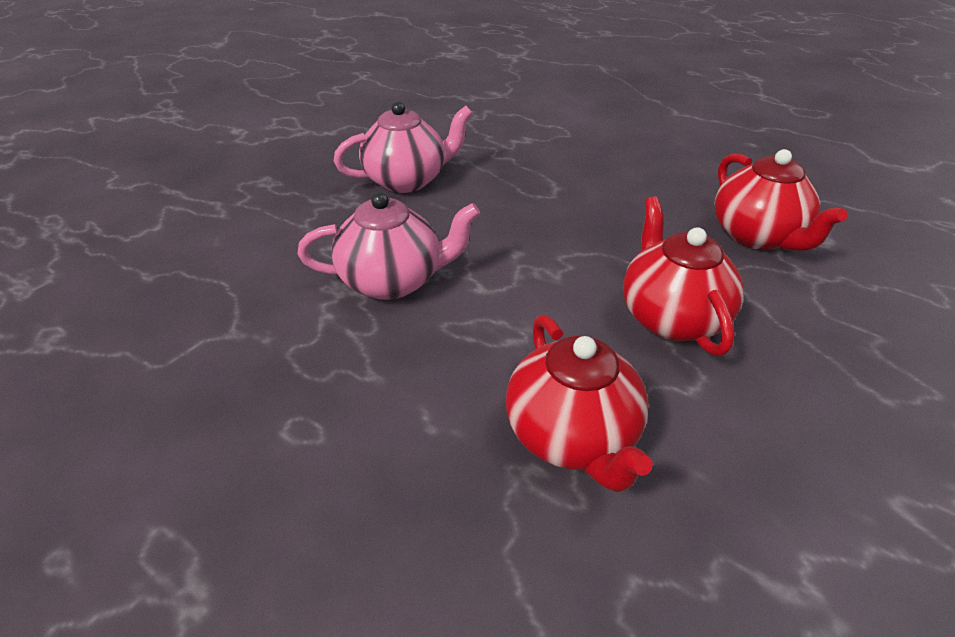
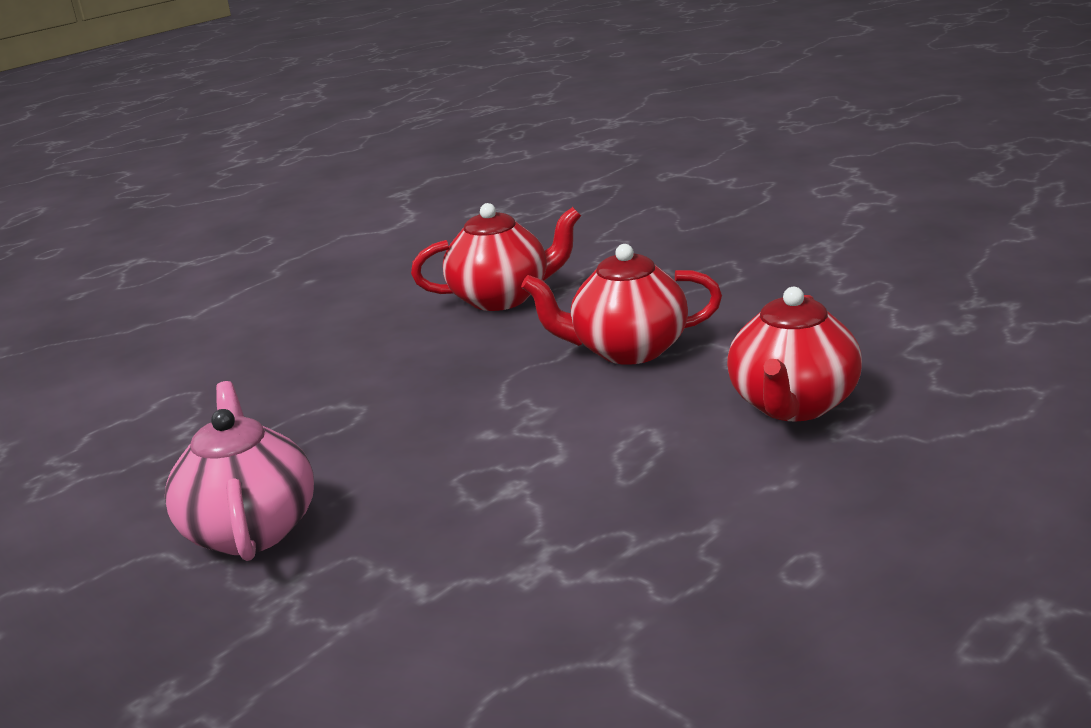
camera: 80 degrees left, 15 degrees down
(393, 281) = (526, 523): pink teapot -> none
(573, 437) = (793, 405): red teapot -> red teapot turned 120 degrees clockwise

